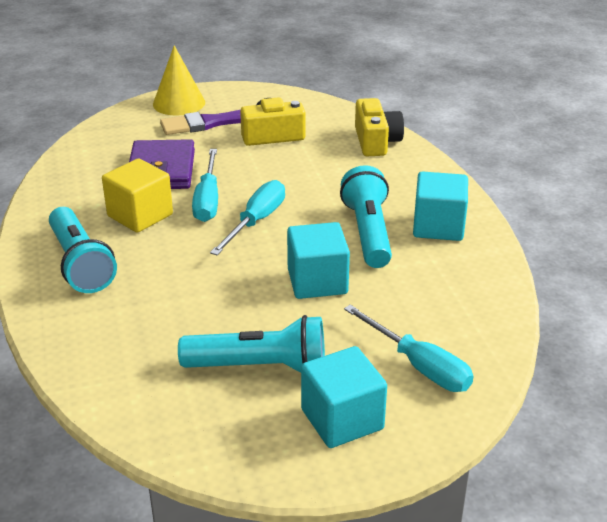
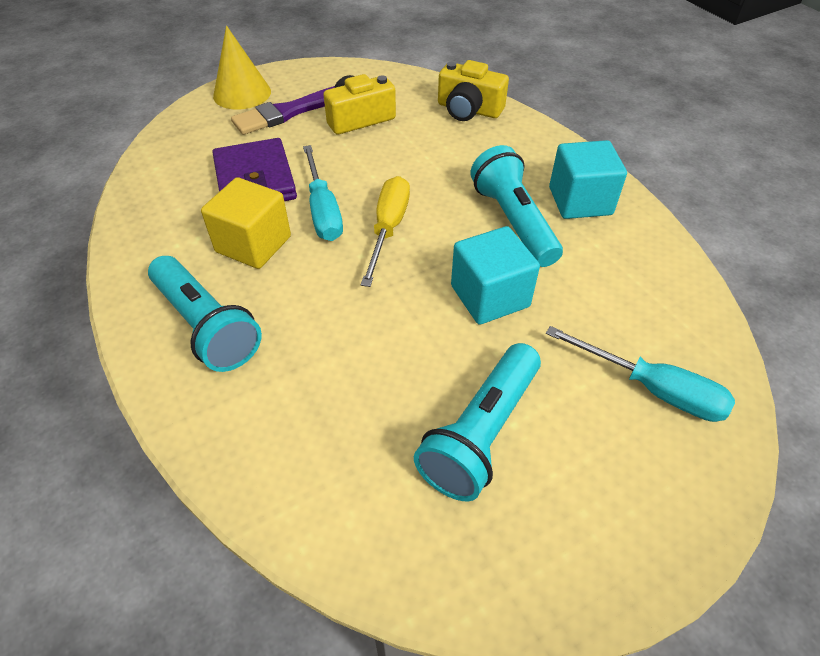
camera: 15 degrees left, 15 degrees up
(256, 221) = (388, 228): turquoise screwdriver -> yellow screwdriver
(260, 367) = (480, 433): turquoise flashlight -> turquoise flashlight turned 135 degrees clockwise
(342, 419) = (608, 489): turquoise cube -> none
(376, 141) = (468, 110): yellow camera -> yellow camera turned 135 degrees clockwise

